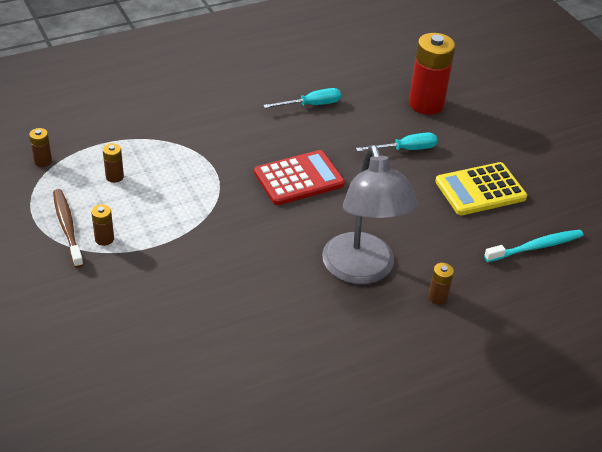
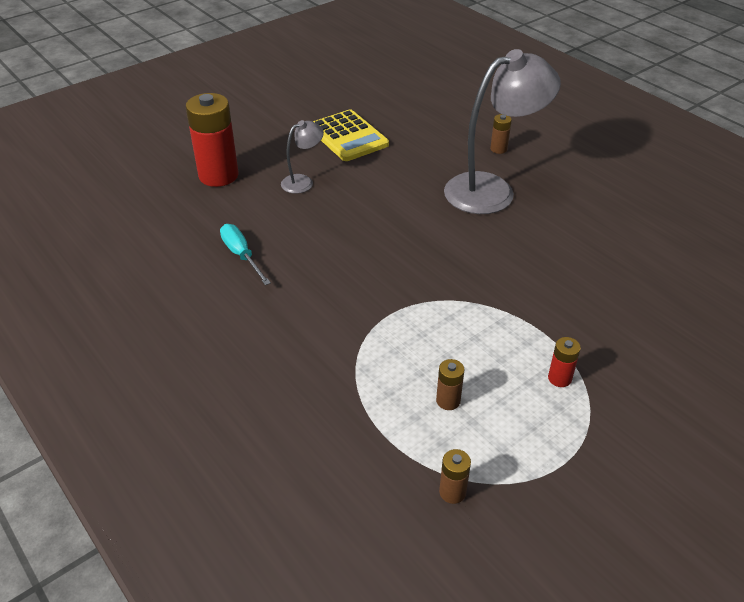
camera: 100 degrees left, 0 degrees up
(67, 227) = (561, 419): brown toothbrush -> none
(104, 239) = (559, 378): brown battery -> red battery
(299, 179) = (381, 245): red calculator -> none
(406, 149) = (303, 182): turquoise screwdriver -> grey lamp
(536, 247) = (410, 108): turquoise toothbrush -> none

